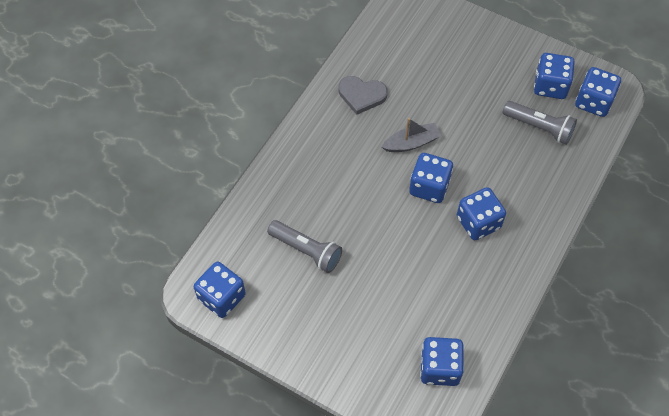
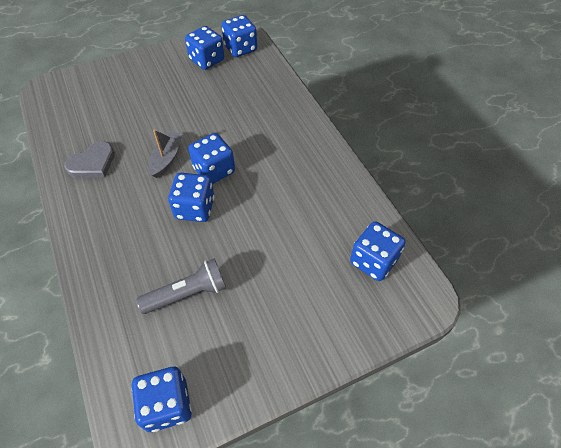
camera: 55 degrees left, 5 degrees down
(478, 222) = (271, 159): blue dice -> blue dice (195, 208)
(539, 127) = (230, 83): grey flashlight -> none

